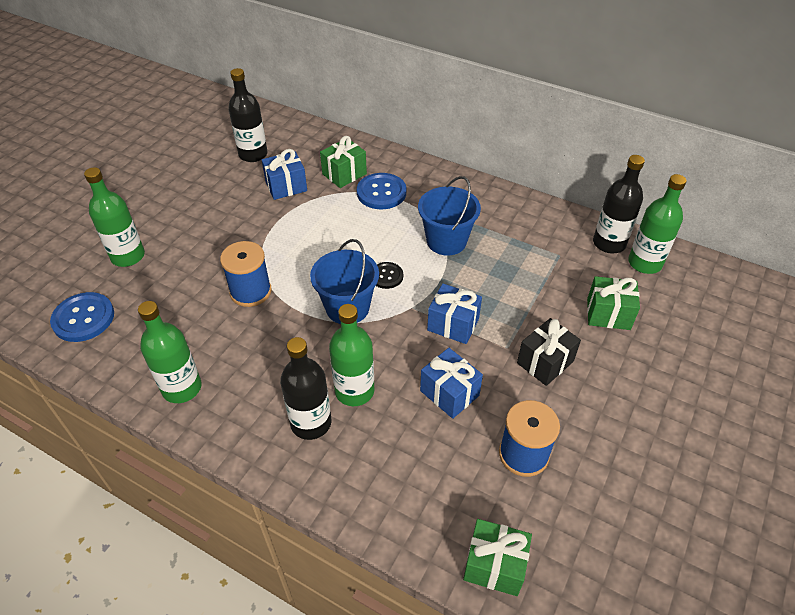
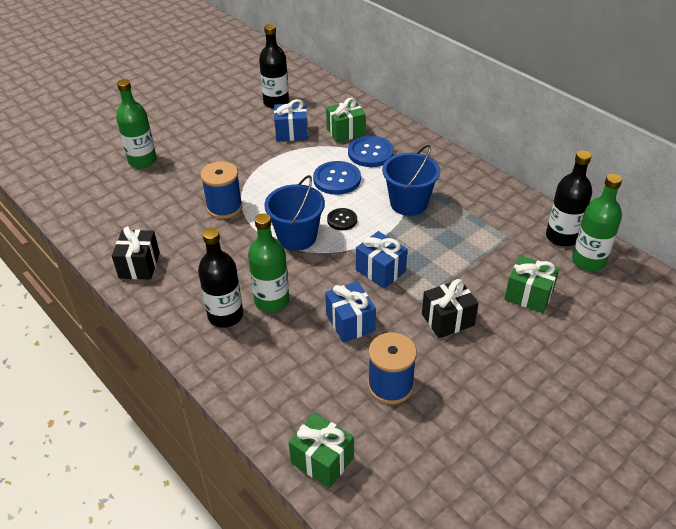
camera: 20 degrees right, 5 degrees down
(83, 318) = (90, 199): blue button -> blue button (337, 179)
(182, 388) = (139, 265): green bottle -> black gift

